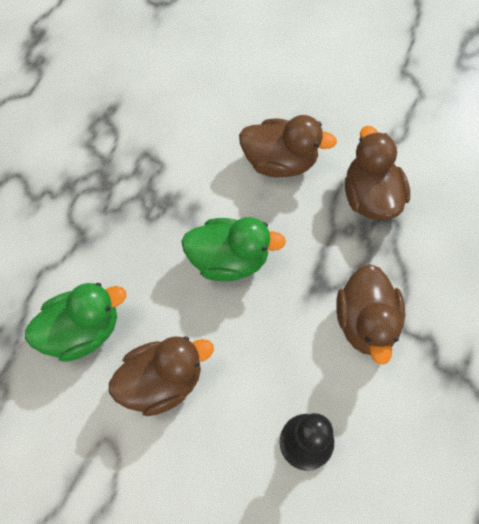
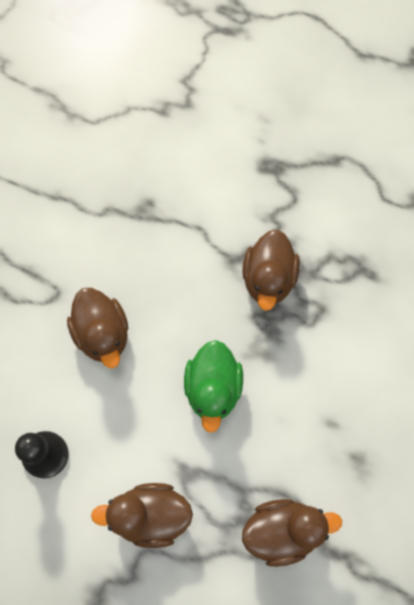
camera: 90 degrees right, 5 degrees up
(82, 331) = (148, 267): green duck -> none
(280, 161) = (319, 439): brown duck -> brown duck (268, 279)

